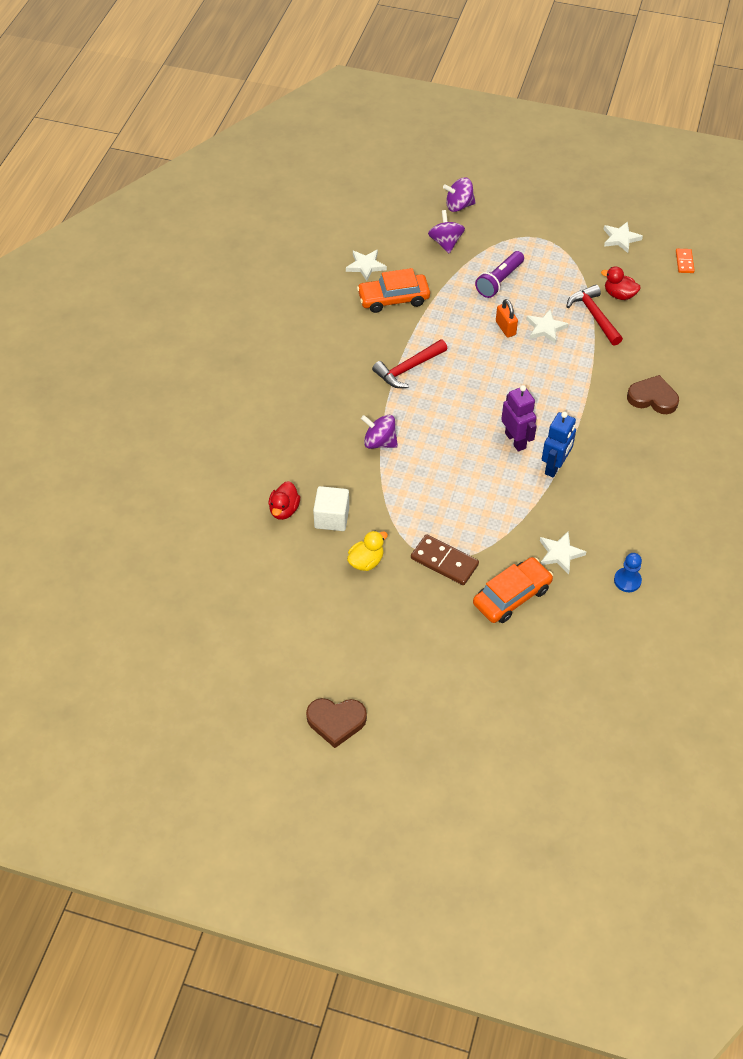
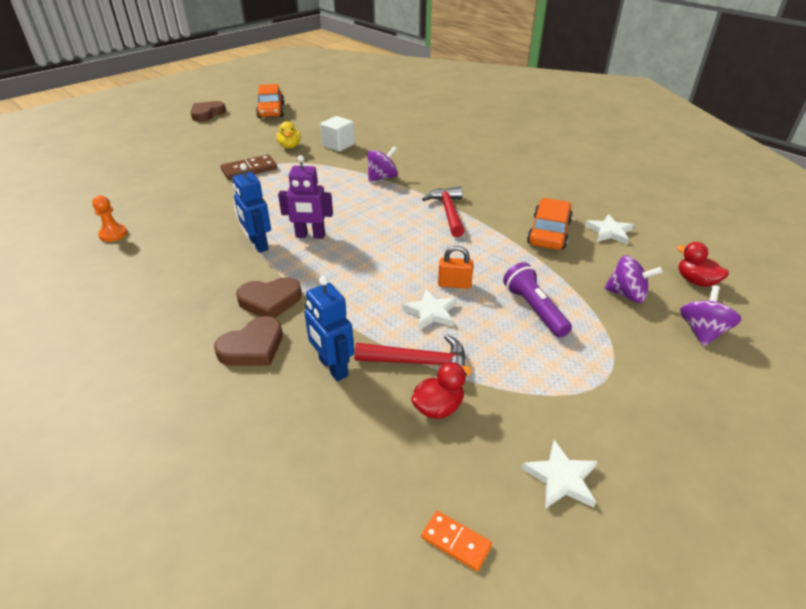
camera: 120 degrees right, 15 degrees down
(284, 510) = (365, 133): red duck -> red duck (695, 281)
(512, 596) = (185, 184): orange car -> orange car (271, 111)
(560, 554) = (182, 214): white star -> none
(607, 416) = (270, 301): none -> brown heart
(627, 580) = (113, 234): blue pawn -> orange pawn
(633, 351) = (333, 368): none -> blue robot

